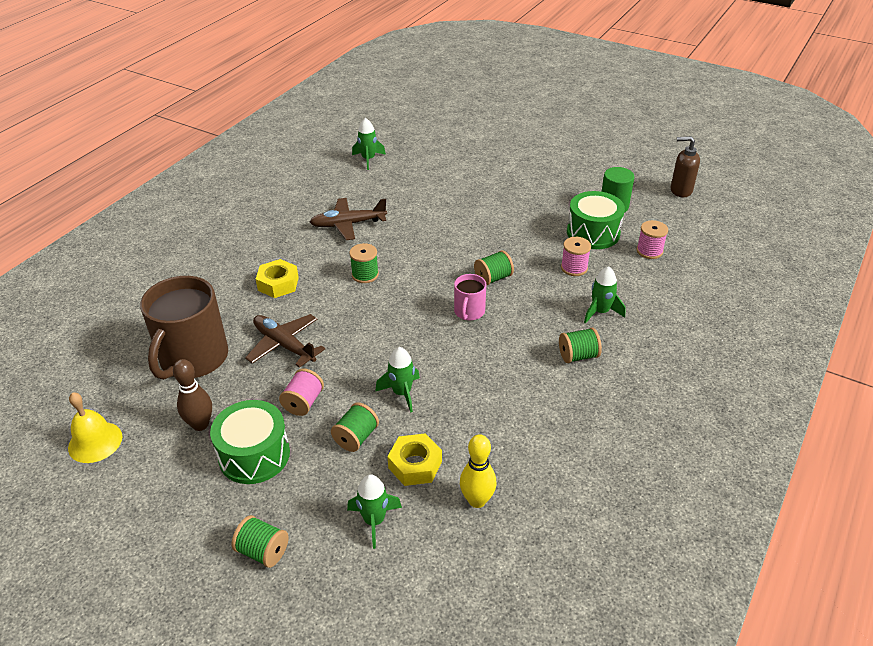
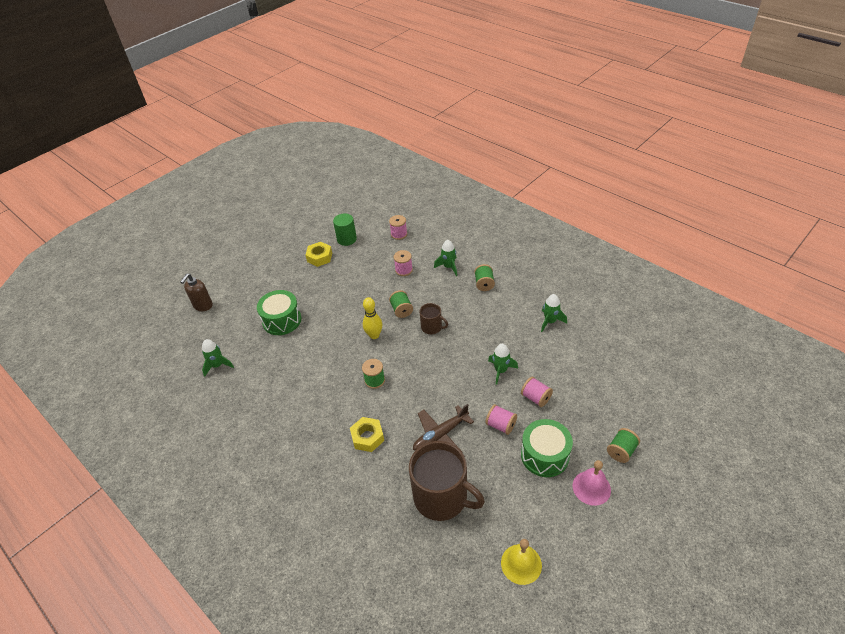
camera: 75 degrees left, 5 degrees up
(199, 513) = (591, 487): none -> pink bell
(200, 424) = (512, 489): brown bowling pin -> none
(348, 224) = (306, 386): brown plane -> none
(356, 437) = (536, 398): green spool -> pink spool
(374, 521) = (600, 394): green rocket -> green rocket (550, 321)
(415, 465) = (560, 370): yellow nut -> yellow nut (319, 257)
(469, 312) = (432, 327): pink mug -> brown mug
(477, 500) = (588, 345): yellow bowling pin -> yellow bowling pin (374, 335)
(593, 233) = (371, 254): green drum -> green drum (282, 320)
(680, 190) = (343, 207): brown soap dispenser -> brown soap dispenser (203, 306)

